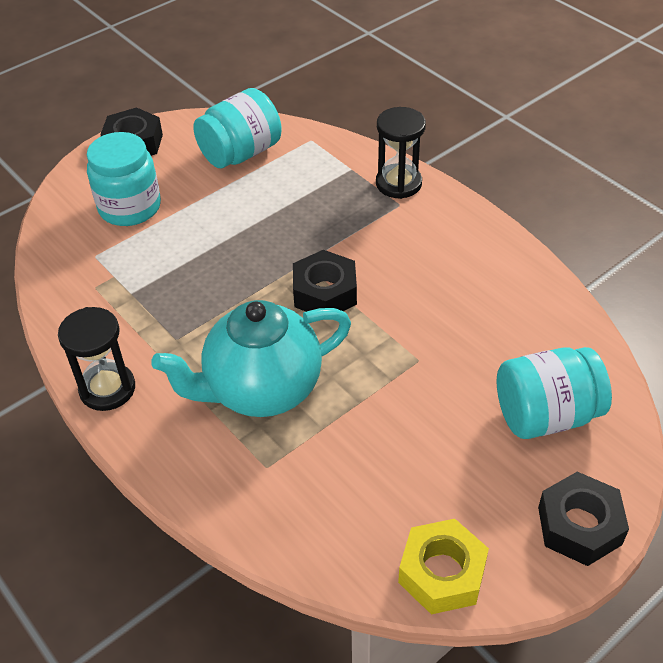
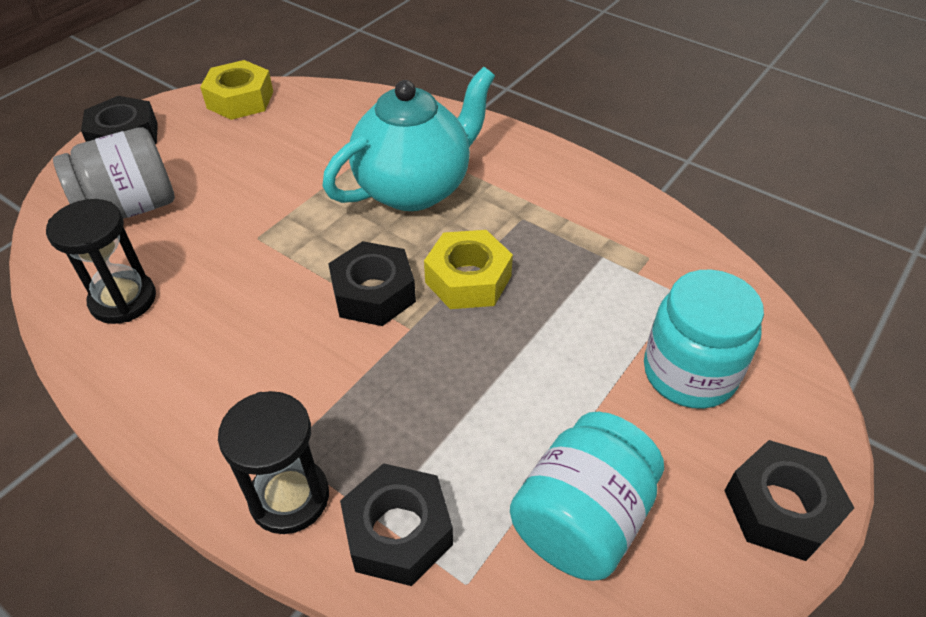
camera: 165 degrees right, 0 degrees up
(107, 389) = (562, 168): black hourglass -> black hourglass (123, 300)
(247, 292) = (468, 279): none -> yellow nut
(340, 162) = (398, 532): none -> black nut
(546, 415) = (130, 208): turquoise jar -> grey jar

